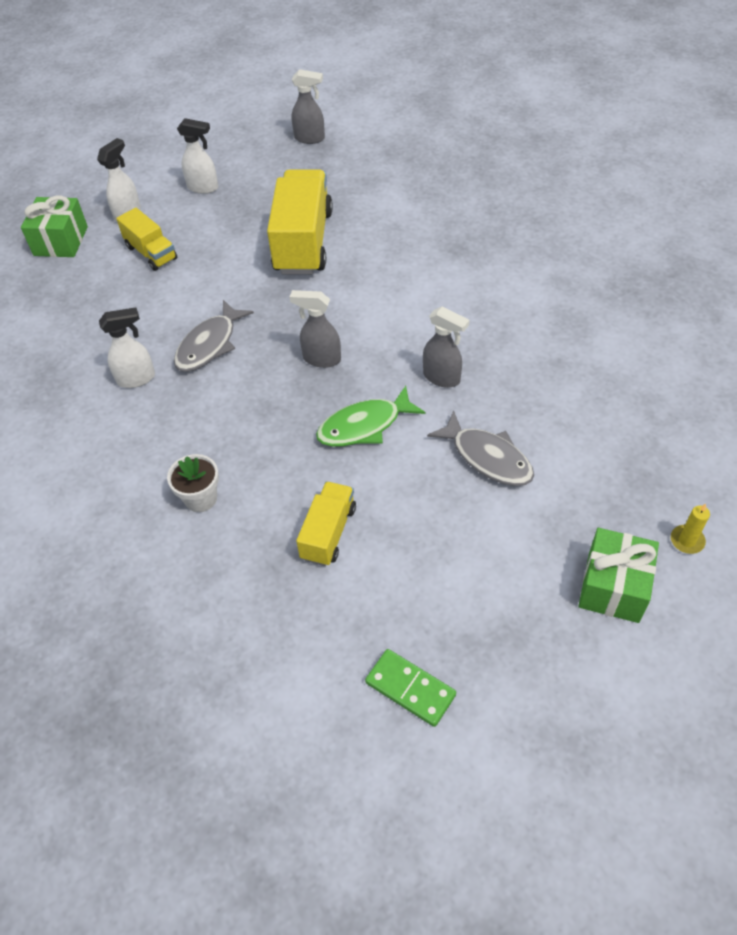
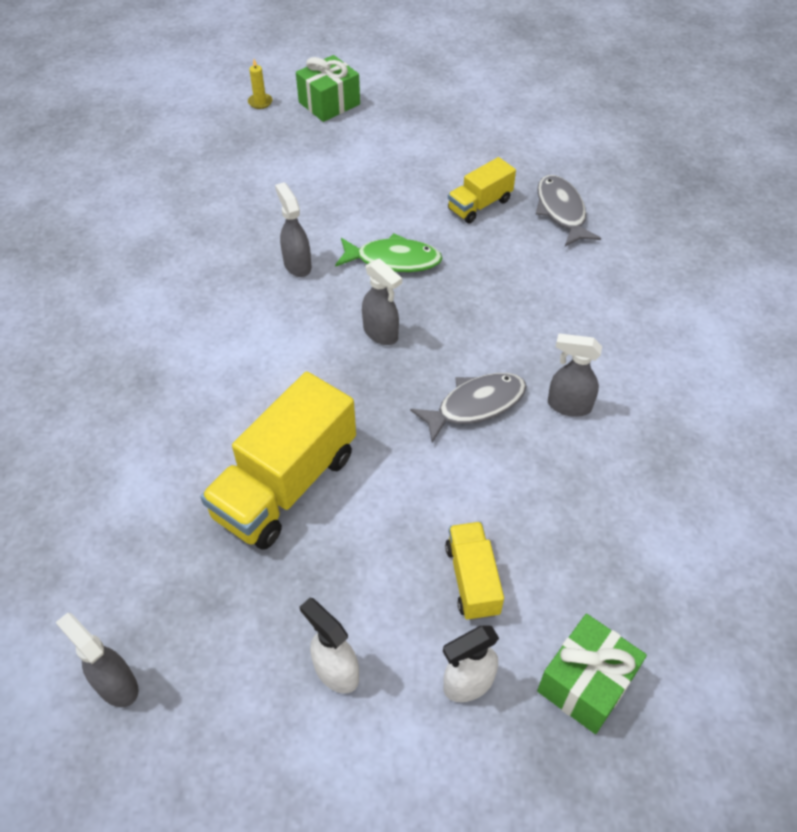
camera: 150 degrees left, 0 degrees up
(137, 379) = (568, 405): white spray bottle -> grey spray bottle
(201, 498) = (561, 270): white flower pot -> none
(410, 688) = (491, 114): green domino -> none
(487, 457) = (325, 196): grey fish -> grey fish (561, 211)

